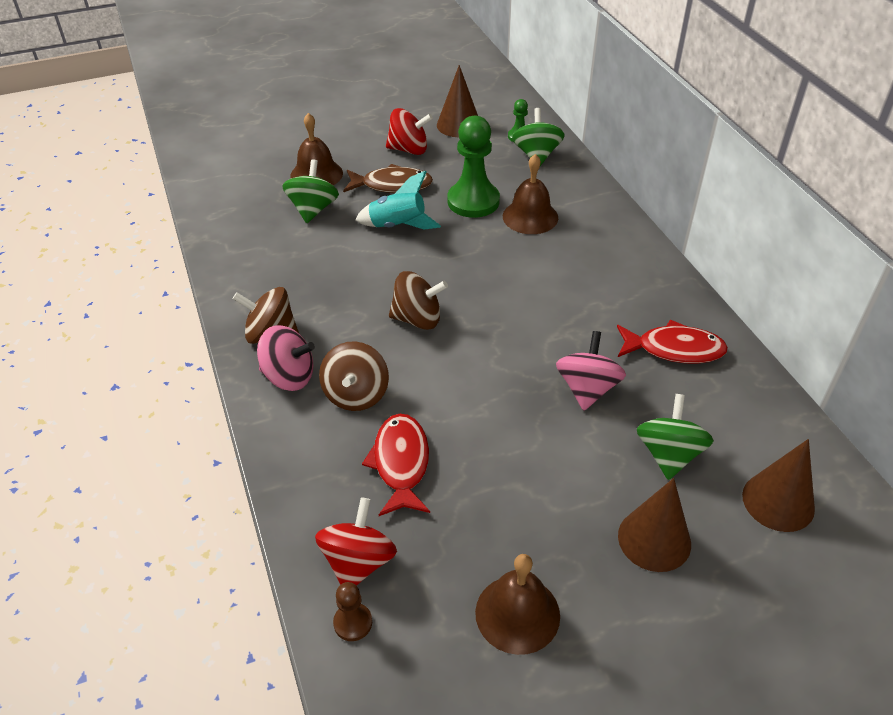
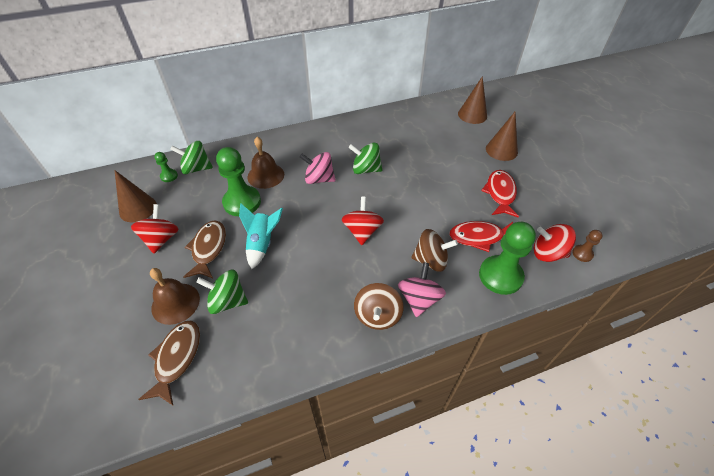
camera: 90 degrees left, 5 degrees up
(249, 186) = (177, 358): none -> brown fish
(317, 480) = (500, 276): none -> green pawn
(417, 319) = (362, 231): brown spinning top -> red spinning top
(517, 614) = (554, 194): brown bell -> none
(587, 389) = (415, 162): pink spinning top -> pink spinning top (319, 179)
(668, 454) = (453, 140): green spinning top -> green spinning top (366, 169)
(674, 349) = (385, 131): red fish -> red fish (500, 193)

